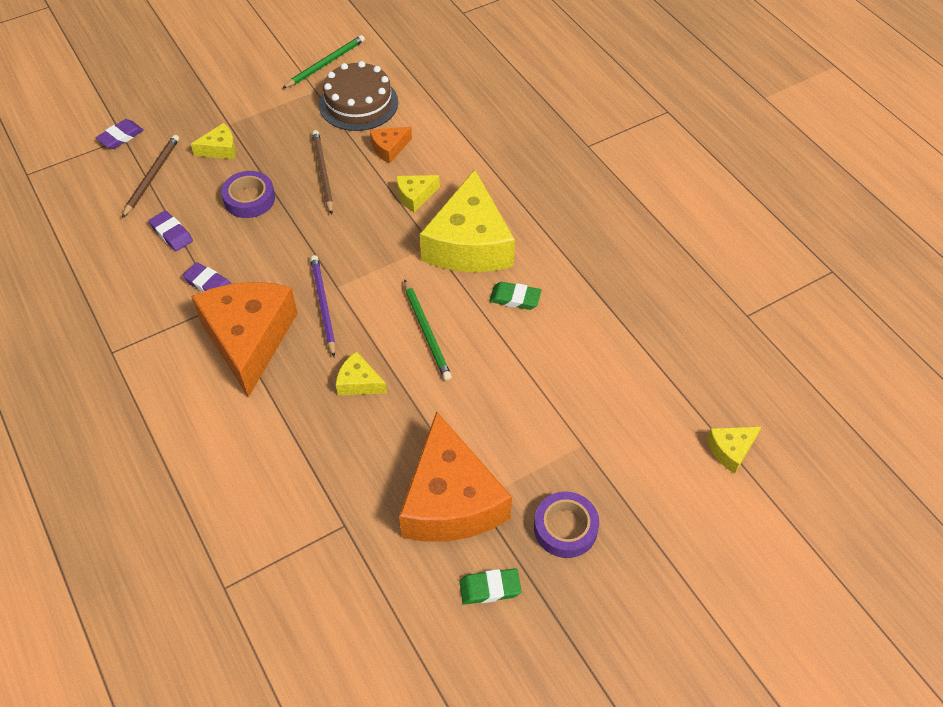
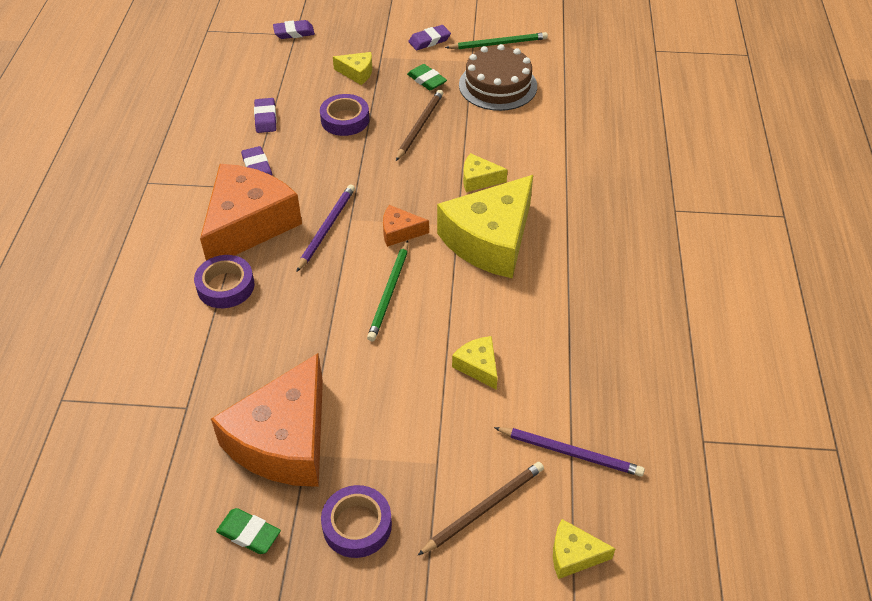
camera: 35 degrees right, 5 degrees down
(152, 176) = (290, 70): brown pencil -> brown pencil (484, 508)
(260, 88) = (429, 40): none -> purple eraser
(280, 404) = (225, 286): none -> purple tape
(359, 382) = (299, 303): yellow cheese -> yellow cheese (478, 366)
(389, 148) = (491, 132): orange cheese -> orange cheese (400, 232)
(515, 298) = (489, 305): green eraser -> green eraser (427, 80)
(668, 378) = (570, 453): none -> purple pencil

